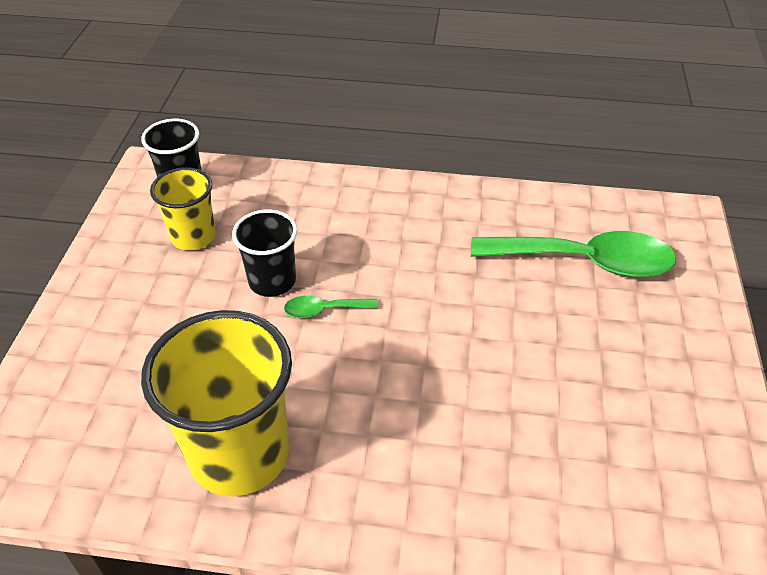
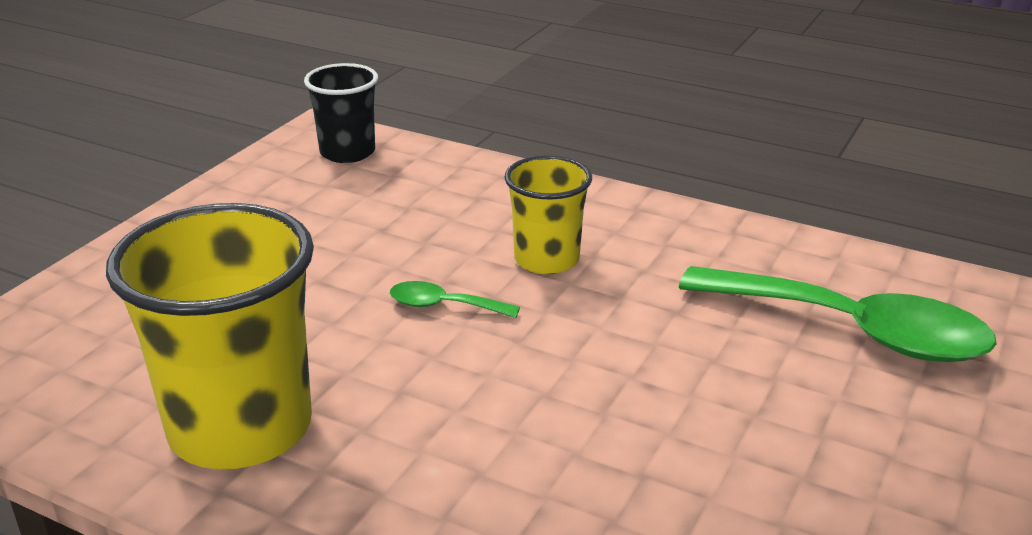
camera: 20 degrees right, 15 degrees down
(193, 237) = (328, 202): yellow cup -> yellow cup (546, 259)
(272, 281) = (396, 263): black cup -> none

